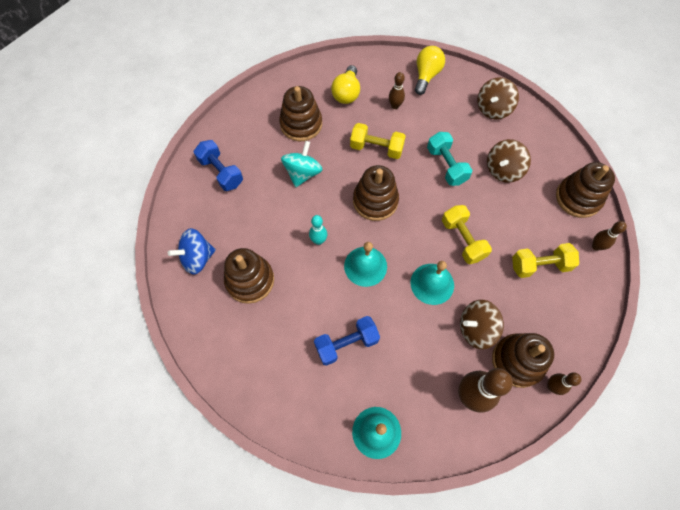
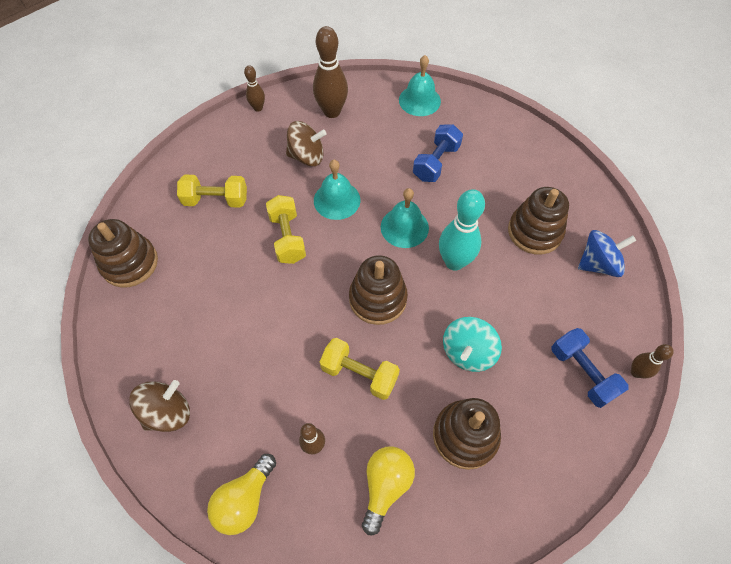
camera: 170 degrees left, 5 degrees down
(318, 240) = (454, 262): turquoise bowling pin -> turquoise bowling pin, size x1.86
(346, 344) = (436, 162): blue dumbbell -> blue dumbbell turned 45 degrees counterclockwise
(446, 165) = (272, 332): turquoise dumbbell -> none
(503, 170) = (201, 313): brown spinning top -> none
(517, 361) = (279, 128): brown stacking toy -> none
(596, 246) = (145, 209): brown bowling pin -> brown bowling pin (636, 372)

